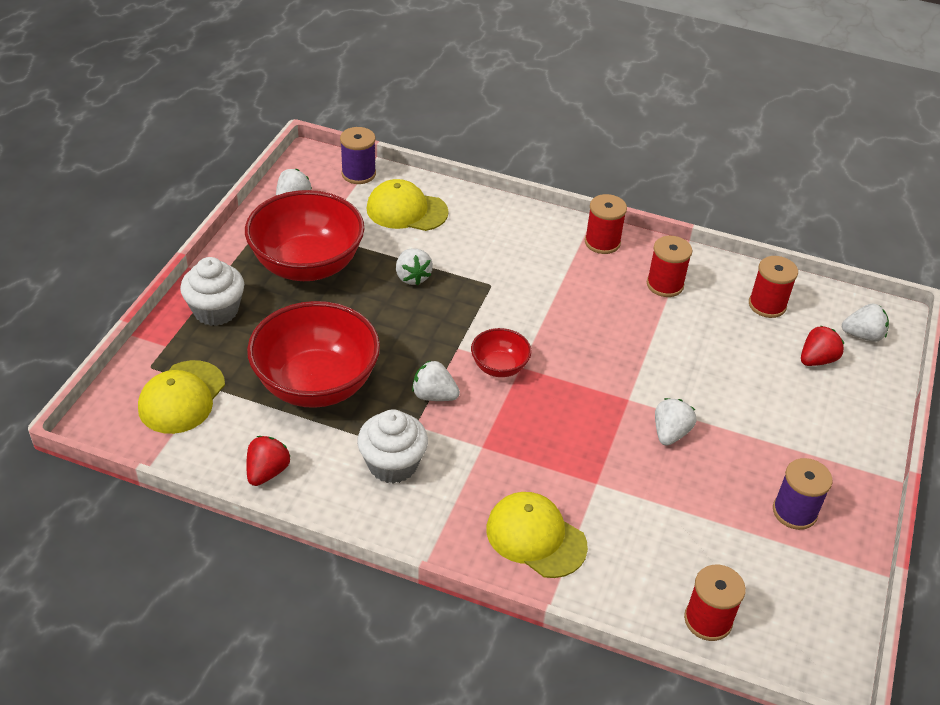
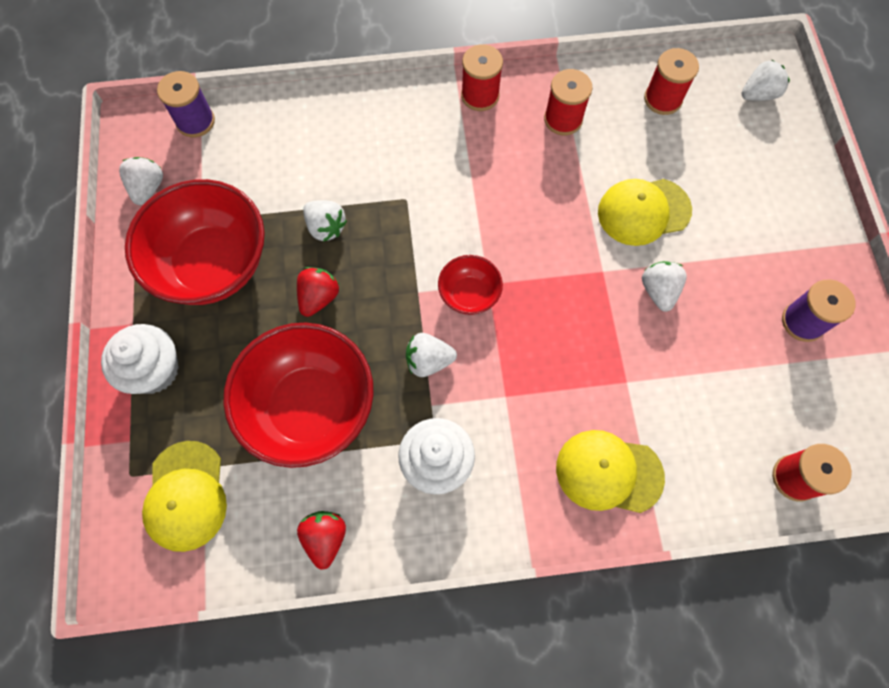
camera: 25 degrees left, 25 degrees up
(406, 210) = (271, 146): yellow cap -> yellow cap (643, 211)
(817, 360) = (735, 142): red strawberry -> red strawberry (319, 297)

